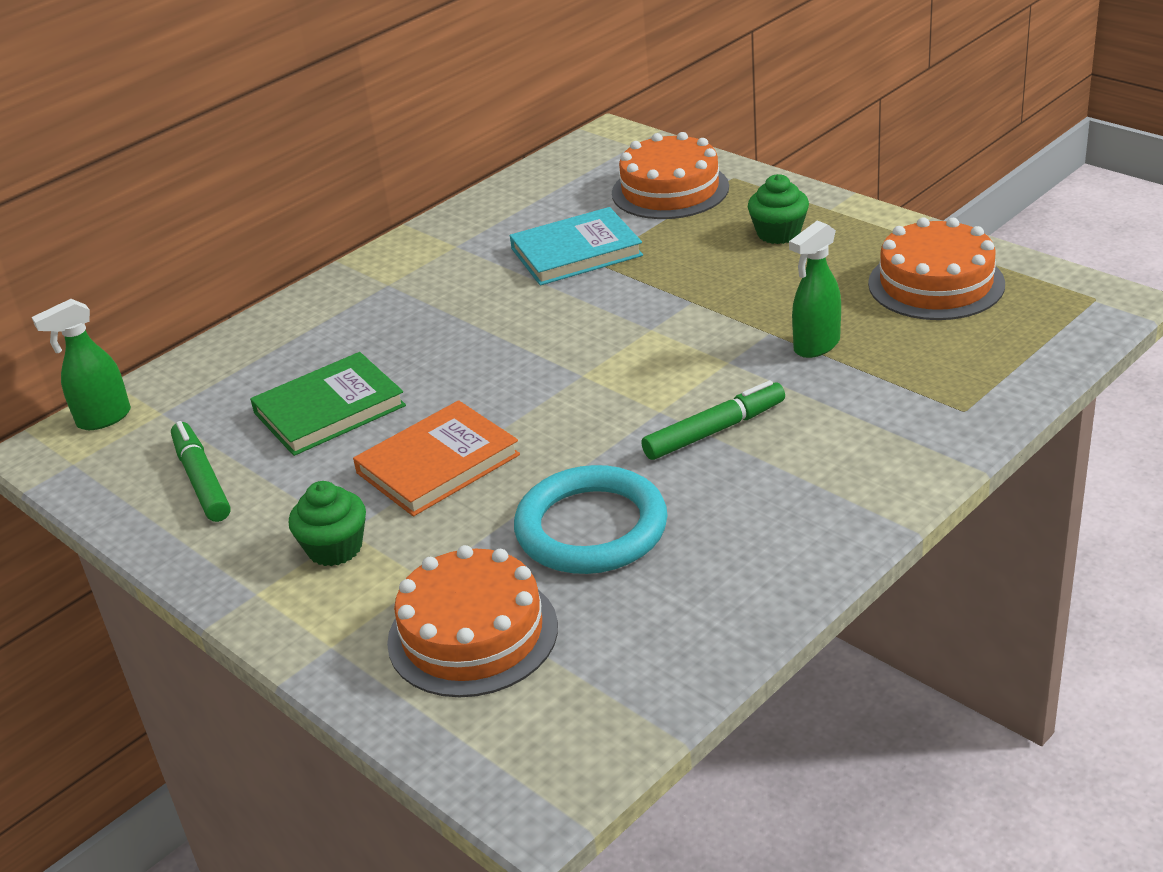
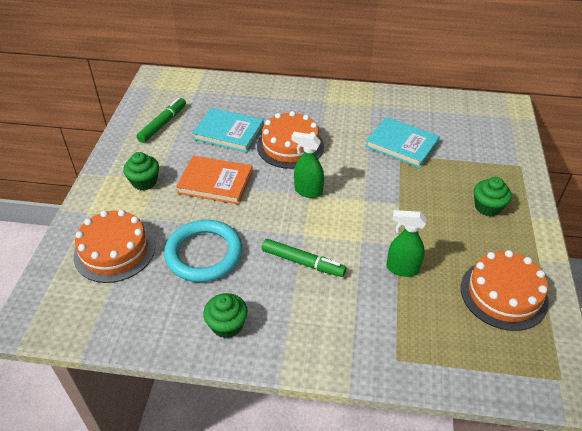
camera: 50 degrees right, 10 degrees up
(103, 419) = (182, 80): green spray bottle -> green spray bottle (308, 191)
(329, 409) = (229, 132): green book -> turquoise book
(670, 190) = (485, 149): orange cake -> orange cake (290, 146)
(766, 549) = (227, 325): none -> green cupcake

